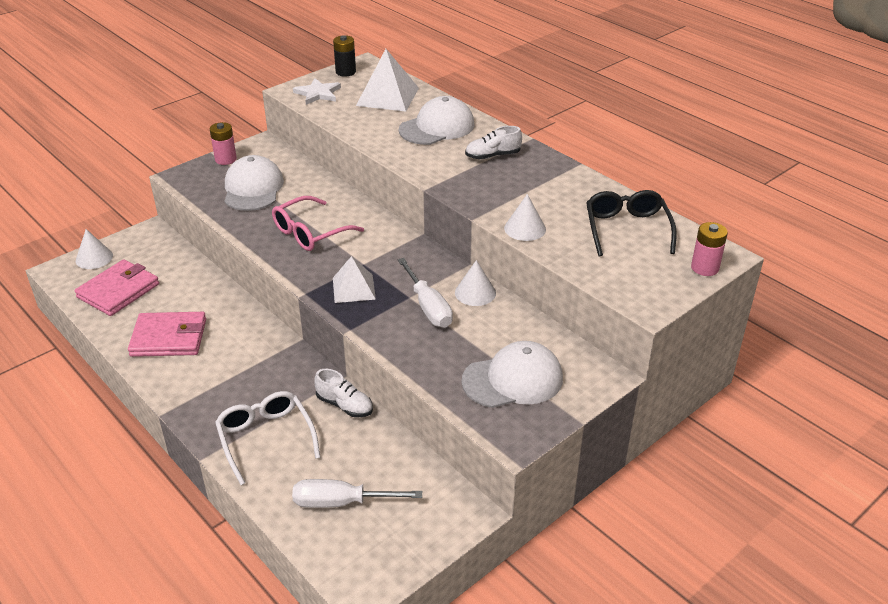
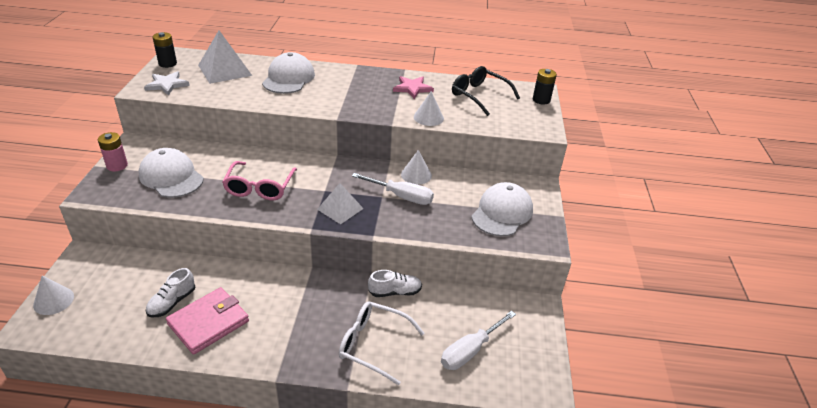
camera: 45 degrees left, 0 degrees up
(118, 291) = (114, 313): pink wallet -> none
(493, 156) = (349, 83): white shoe -> white shoe (172, 302)
(556, 188) = (412, 88): none -> pink star
(705, 268) = (541, 100): pink battery -> black battery

